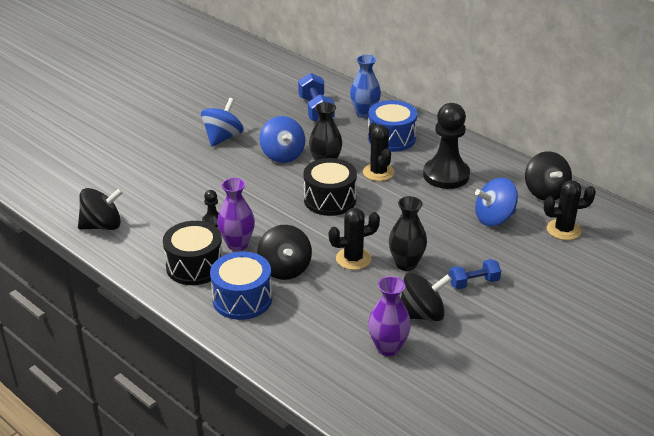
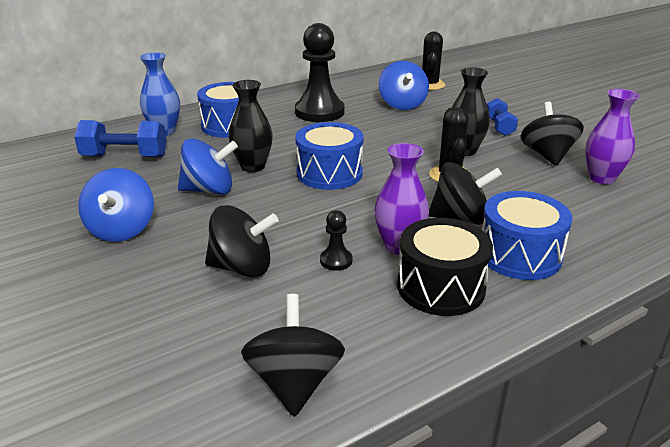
camera: 75 degrees left, 5 degrees down
(223, 138) = (122, 230): blue spinning top -> blue spinning top turned 135 degrees counterclockwise
(330, 200) = (329, 173): black drum -> blue drum
(378, 172) = (292, 141): black cactus -> none
(545, 192) = (371, 82): black spinning top -> black spinning top (242, 268)

